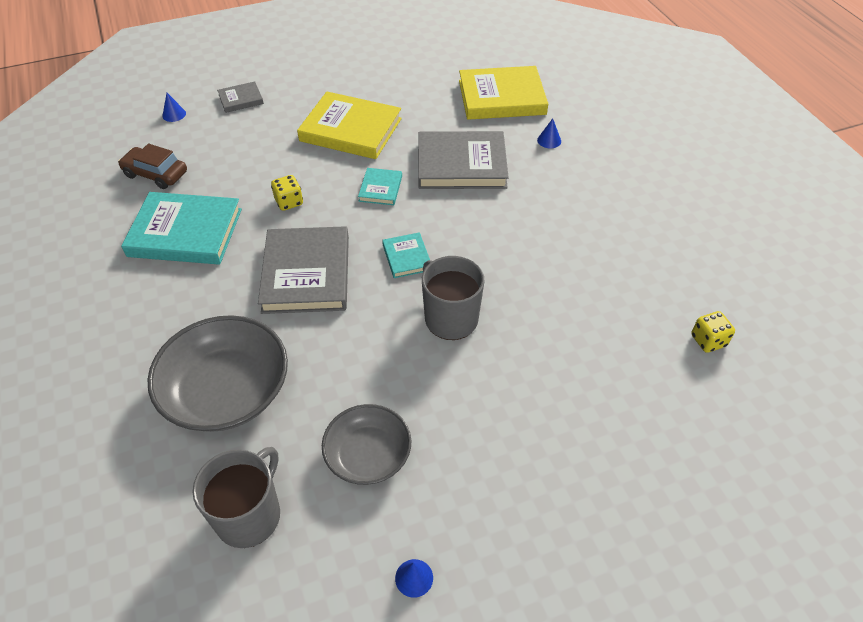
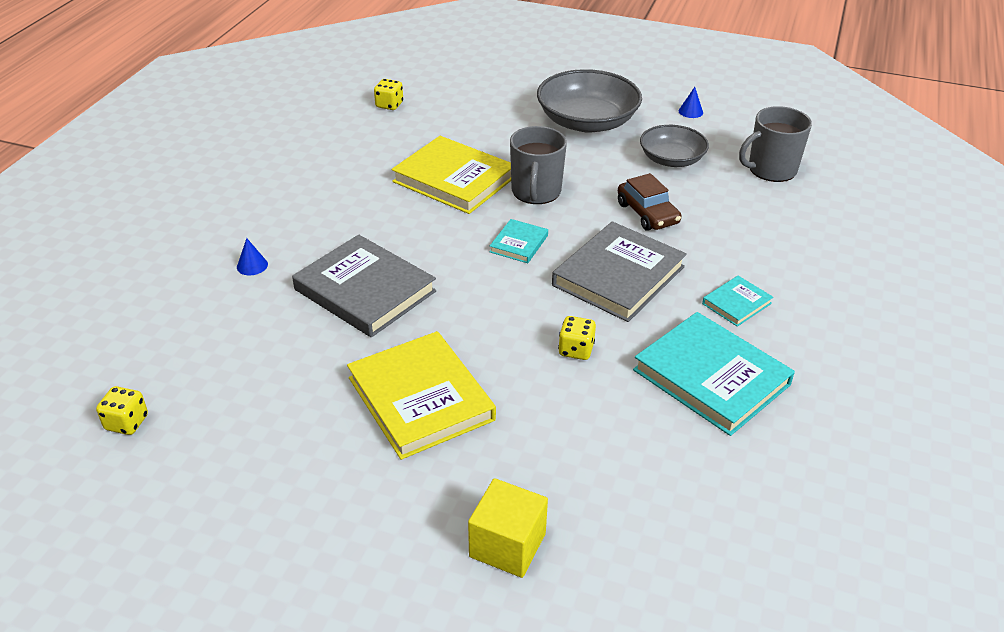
camera: 140 degrees left, 10 degrees down
(155, 174) = (707, 478): brown car -> brown car (647, 213)
(174, 114) = (625, 579): blue cone -> none
(227, 391) = (748, 232): grey bowl -> grey bowl (587, 121)
(241, 99) = (507, 545): grey book -> yellow cube
(380, 189) = (471, 312): turquoise book -> turquoise book (736, 303)
(473, 52) = (127, 423): none -> yellow dice
(501, 97) = (210, 337): yellow book -> yellow book (454, 179)

